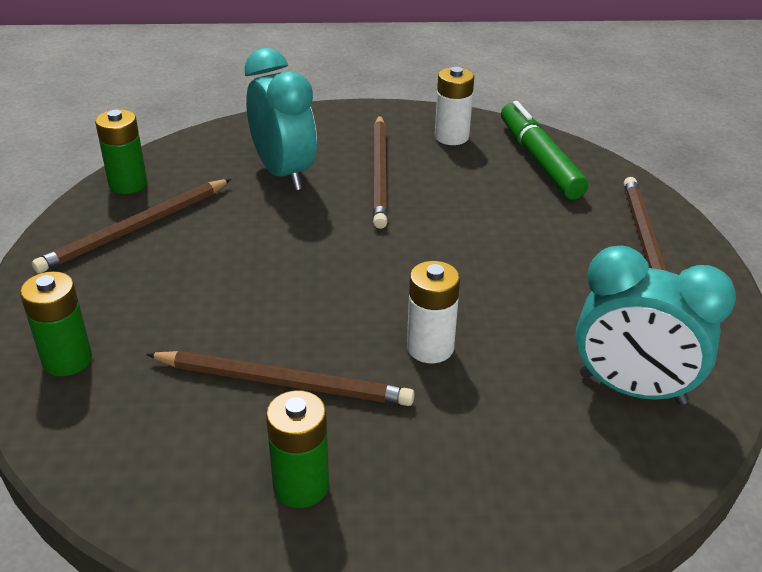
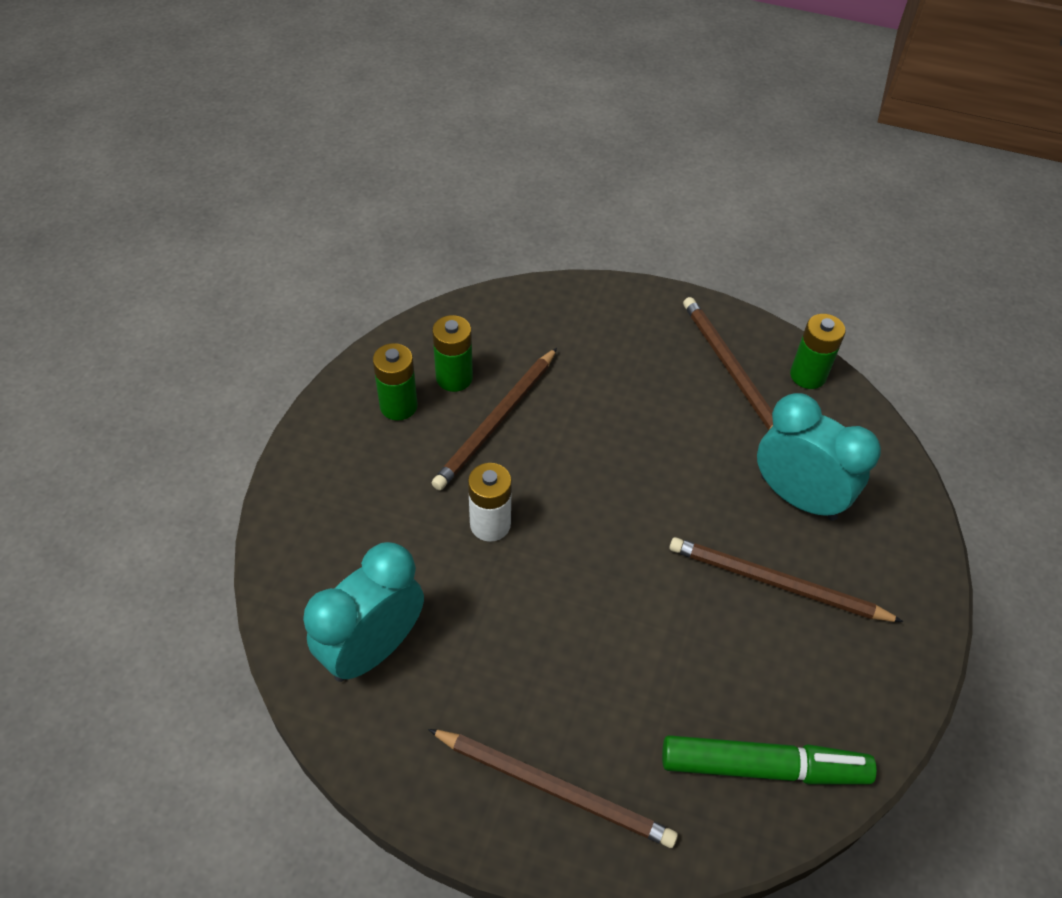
camera: 110 degrees right, 15 degrees up
(67, 360) = (576, 312): green battery -> green battery (454, 378)
(284, 173) = (797, 497): turquoise clock -> turquoise clock turned 135 degrees counterclockwise
(451, 137) = (843, 690): white battery -> none

